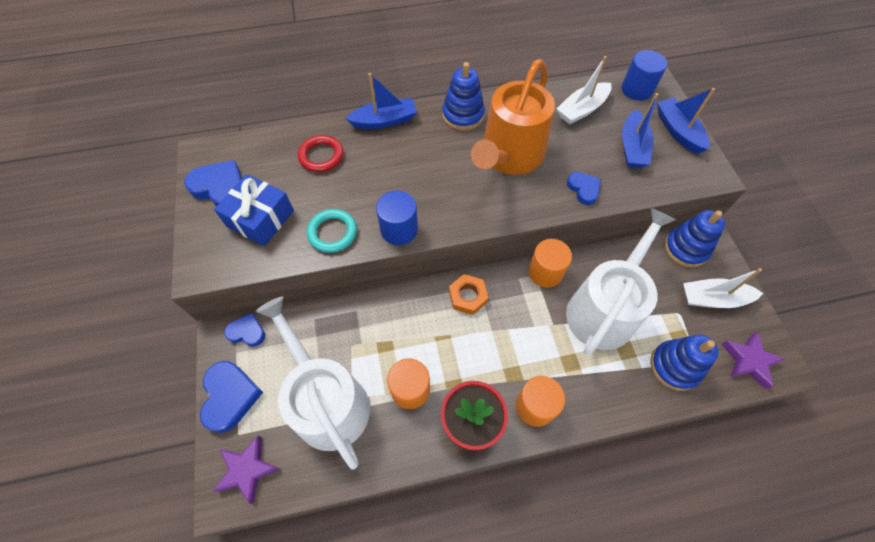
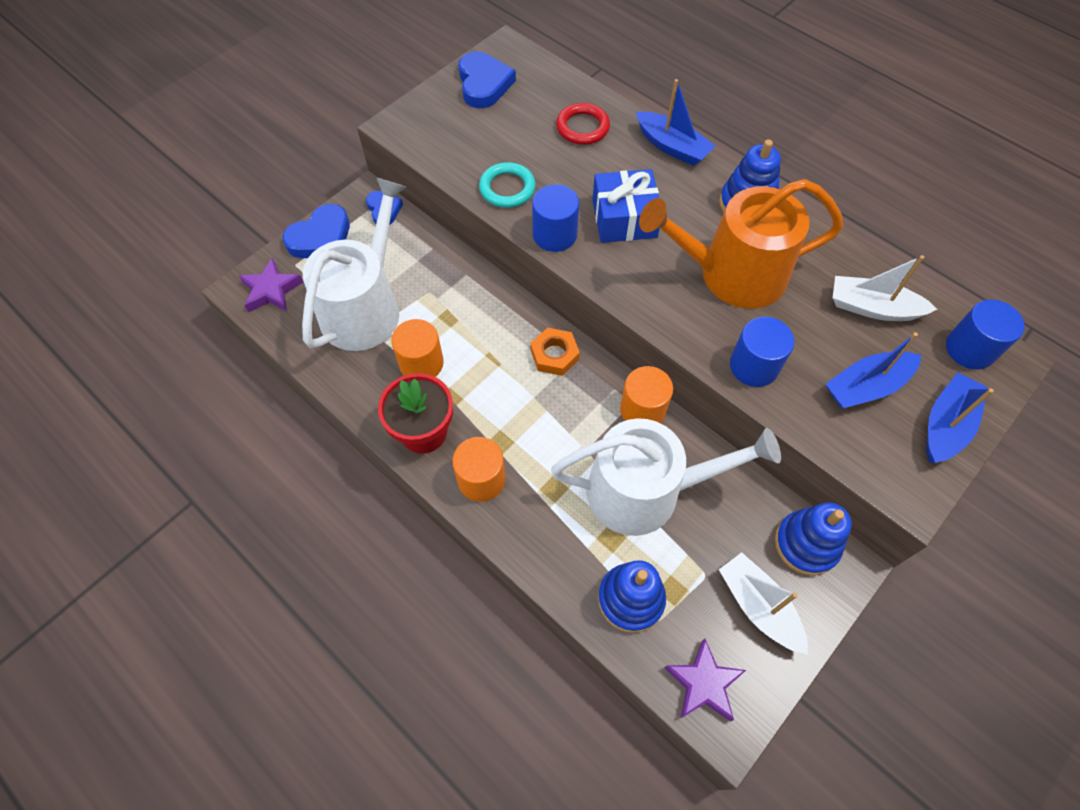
camera: 55 degrees right, 0 degrees up
(260, 218) = (477, 130): blue gift -> blue gift (624, 218)
(583, 189) = (754, 366): blue heart -> blue cylinder

